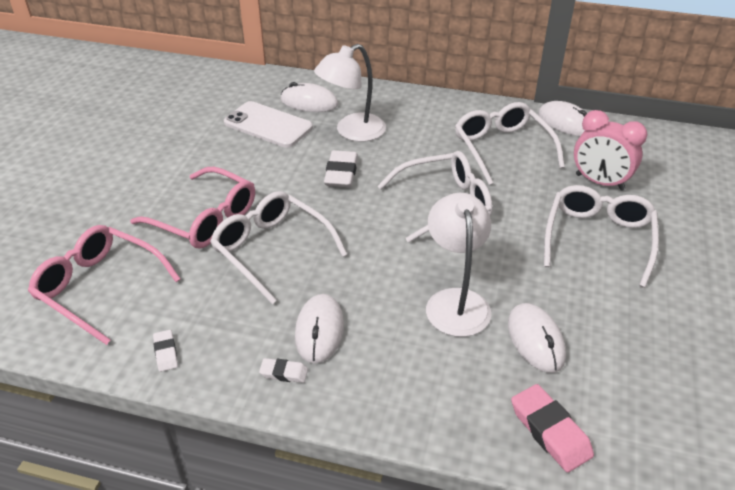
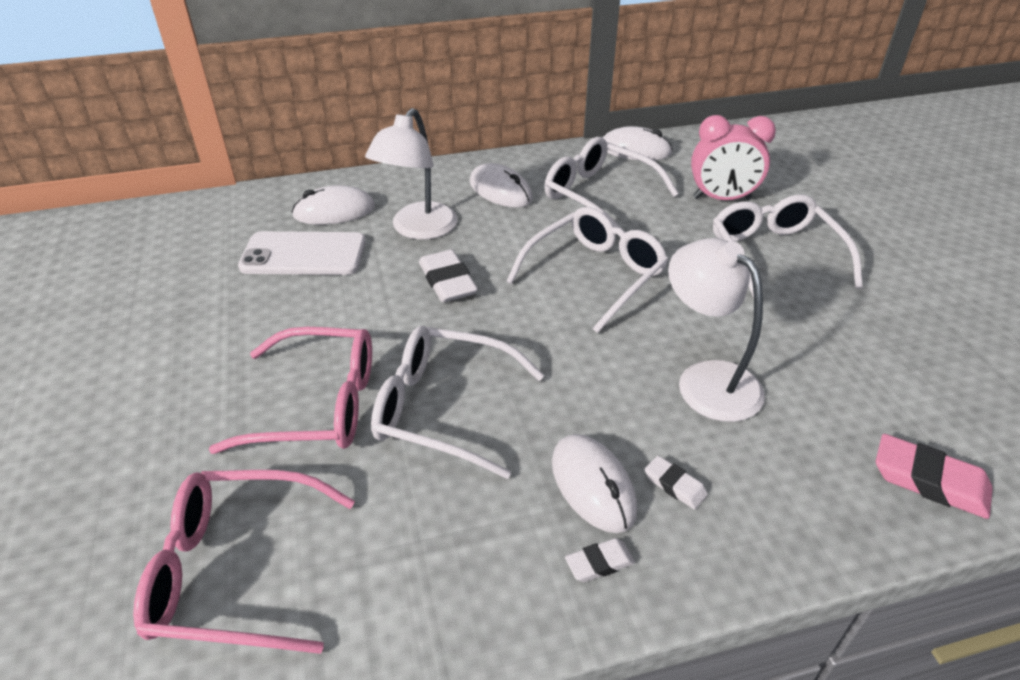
camera: 30 degrees left, 0 degrees up
(166, 353) = (419, 618): white eraser -> white eraser (674, 485)
(535, 340) = (821, 387): white mouse -> white mouse (500, 191)

